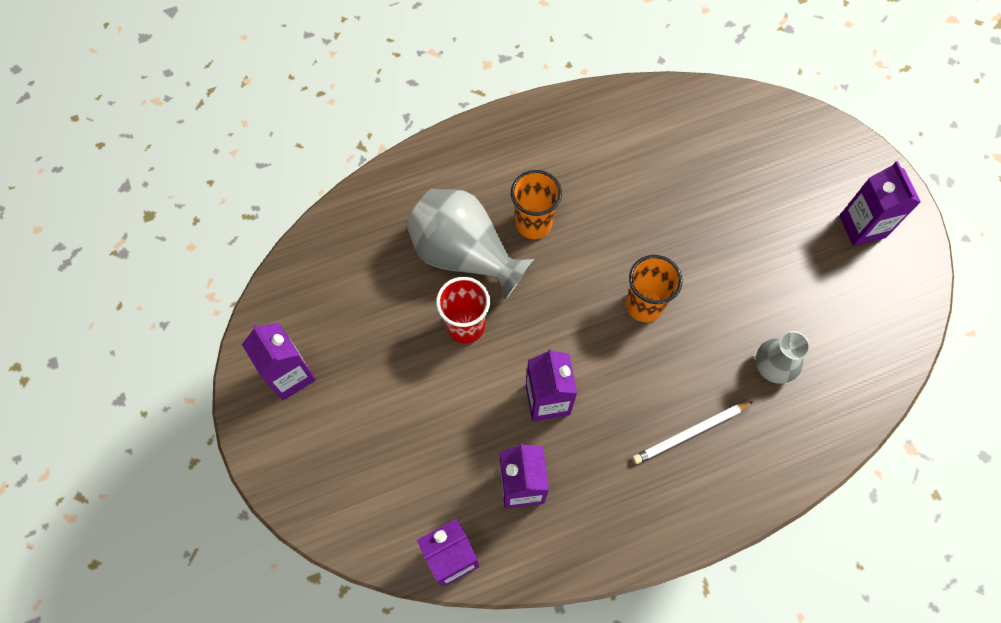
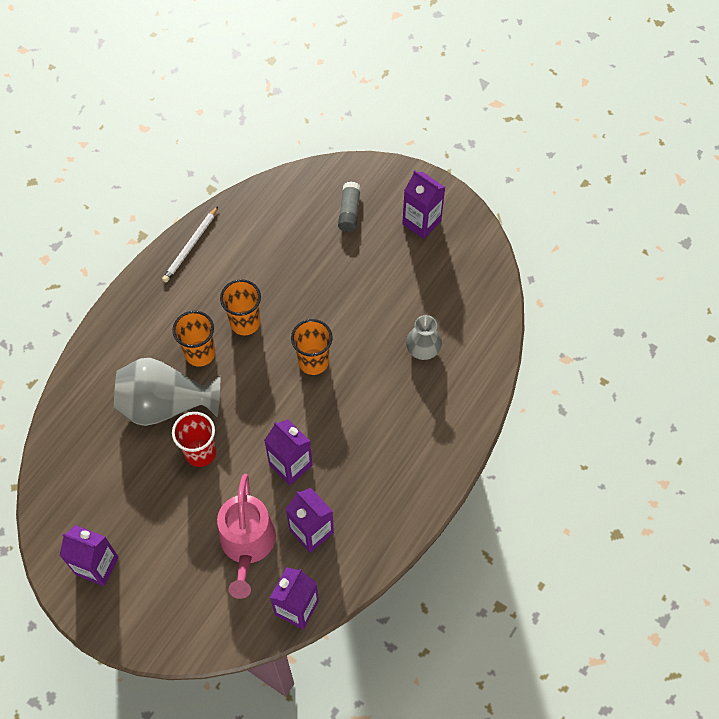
camera: 35 degrees left, 5 degrees down
(448, 454) = (247, 544): none -> pink watering can
(600, 220) = (245, 323): none -> orange cup
(690, 433) = (398, 426): white pencil -> white pencil (190, 246)
(788, 169) = (349, 212): none -> grey glue stick

